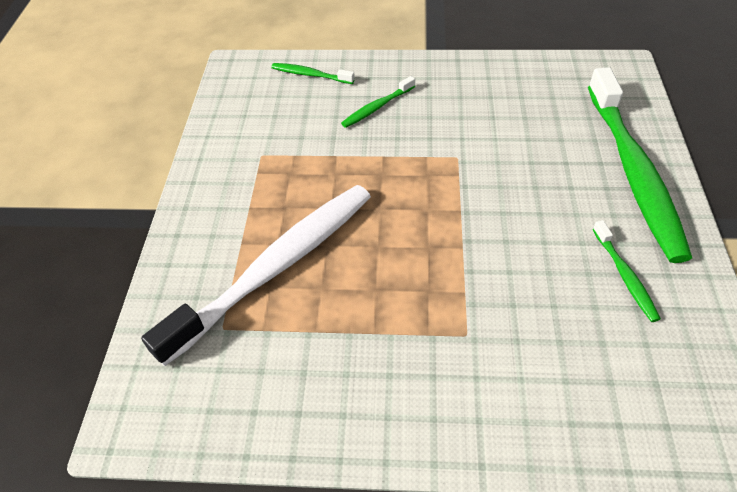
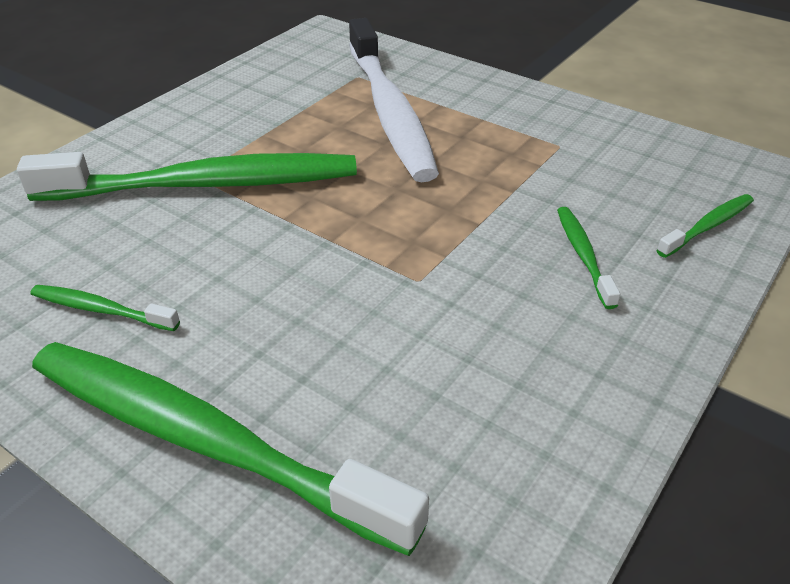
camera: 120 degrees right, 10 degrees down
(470, 319) = (206, 184): none -> green toothbrush

